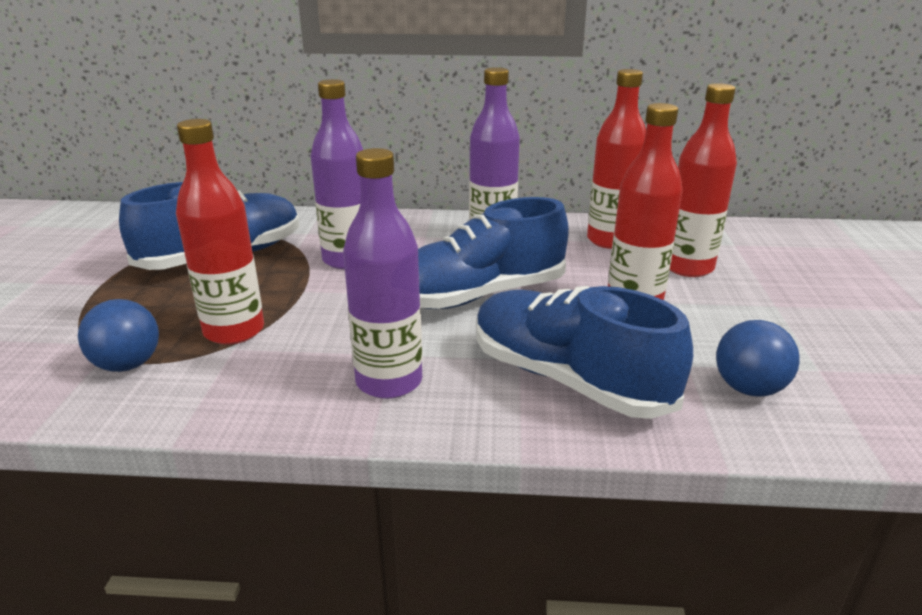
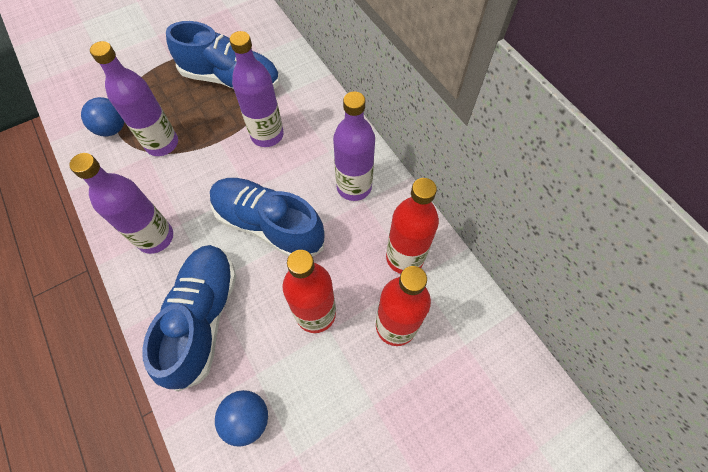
camera: 55 degrees right, 35 degrees up
(234, 331) = (162, 144): red bottle -> purple bottle

